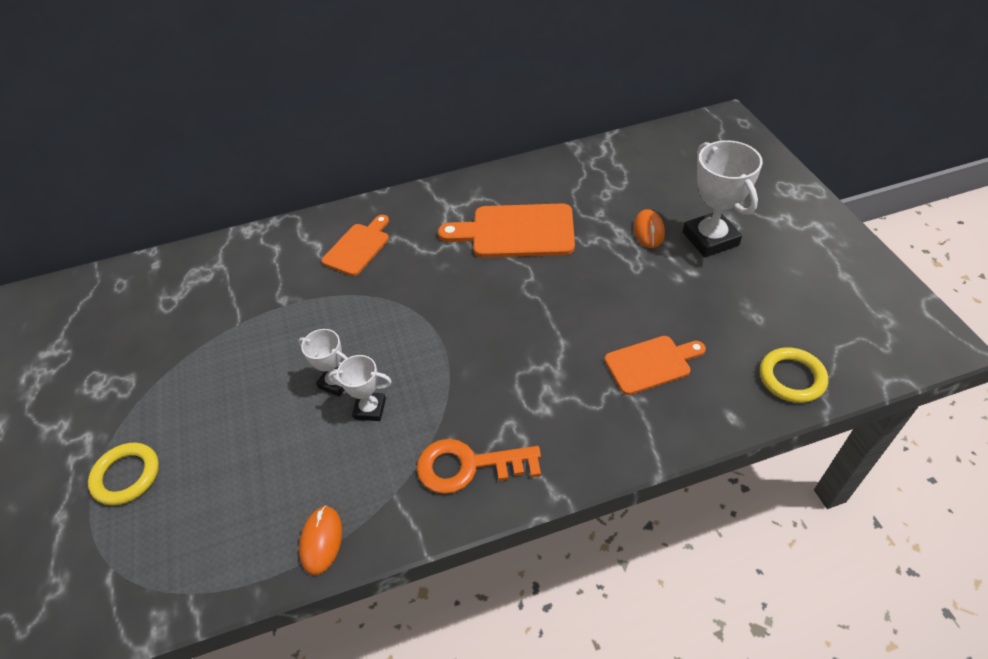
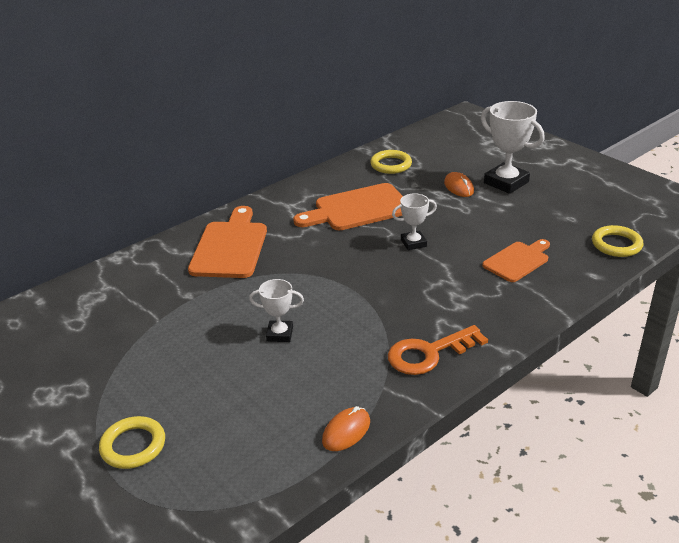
camera: 25 degrees left, 15 degrees down
(321, 541) = (346, 431): orange mouse -> orange mouse turned 60 degrees clockwise
(358, 247) = (230, 246): orange cutting board -> orange cutting board, size x1.60
(370, 409) = (322, 342): white trophy -> white trophy (413, 243)
(591, 177) = (391, 165): none -> yellow ring

